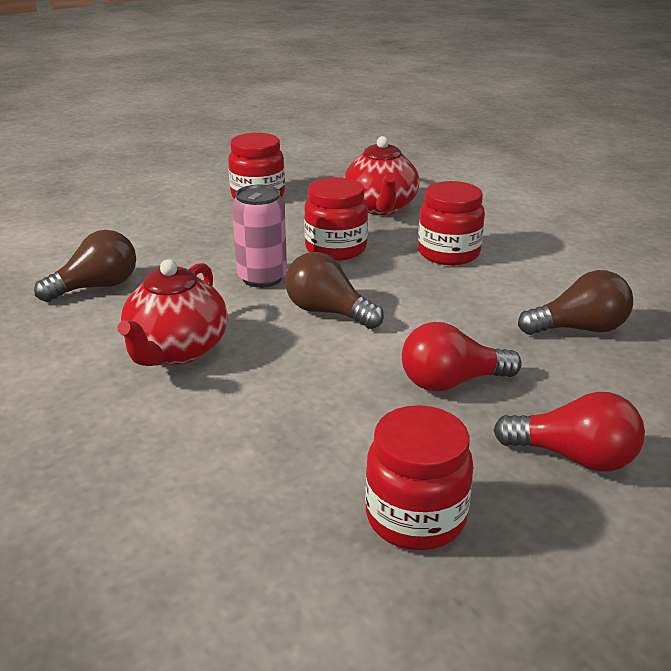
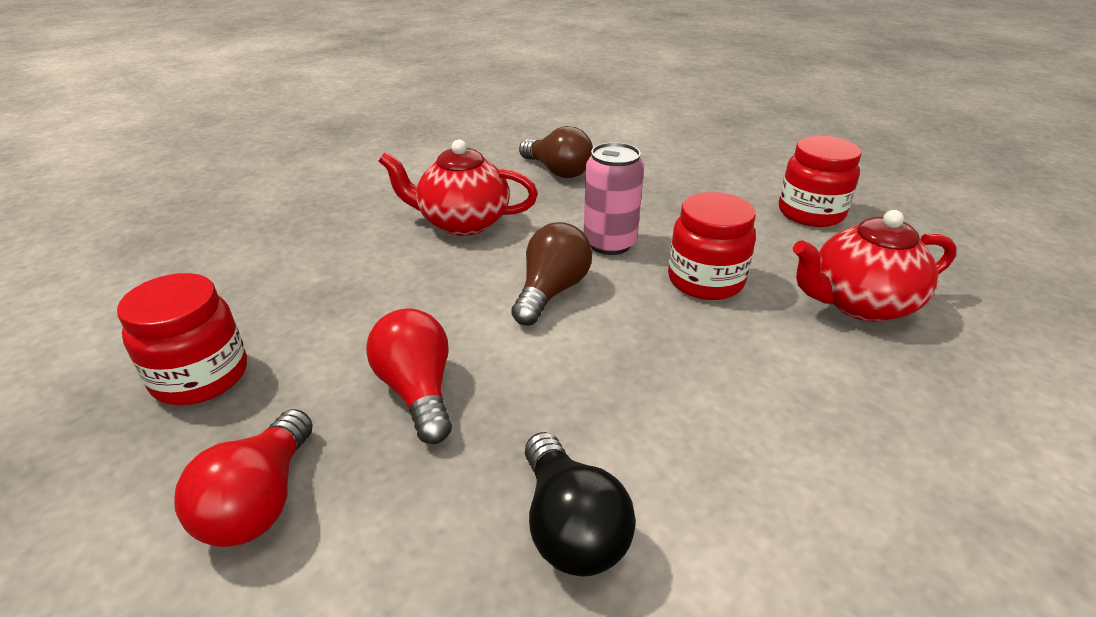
camera: 80 degrees right, 5 degrees up
(448, 253) = (752, 376): red jar -> none
(579, 329) = (570, 527): brown light bulb -> black light bulb

